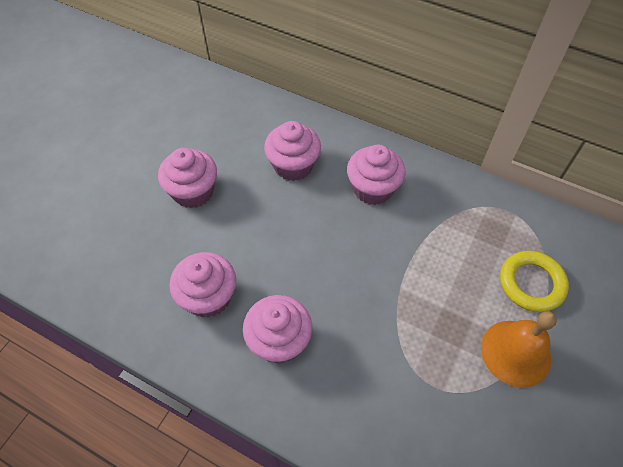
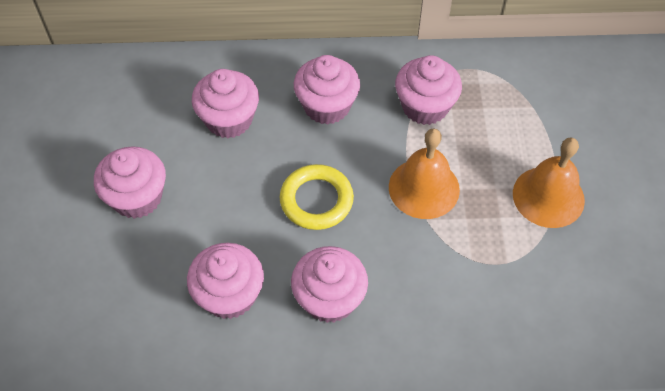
camera: 30 degrees left, 0 degrees up
(410, 291) = (424, 188): none -> orange bell
(452, 225) = (425, 106): none -> pink cupcake
(531, 283) = (526, 127): yellow ring -> yellow ring (316, 200)

